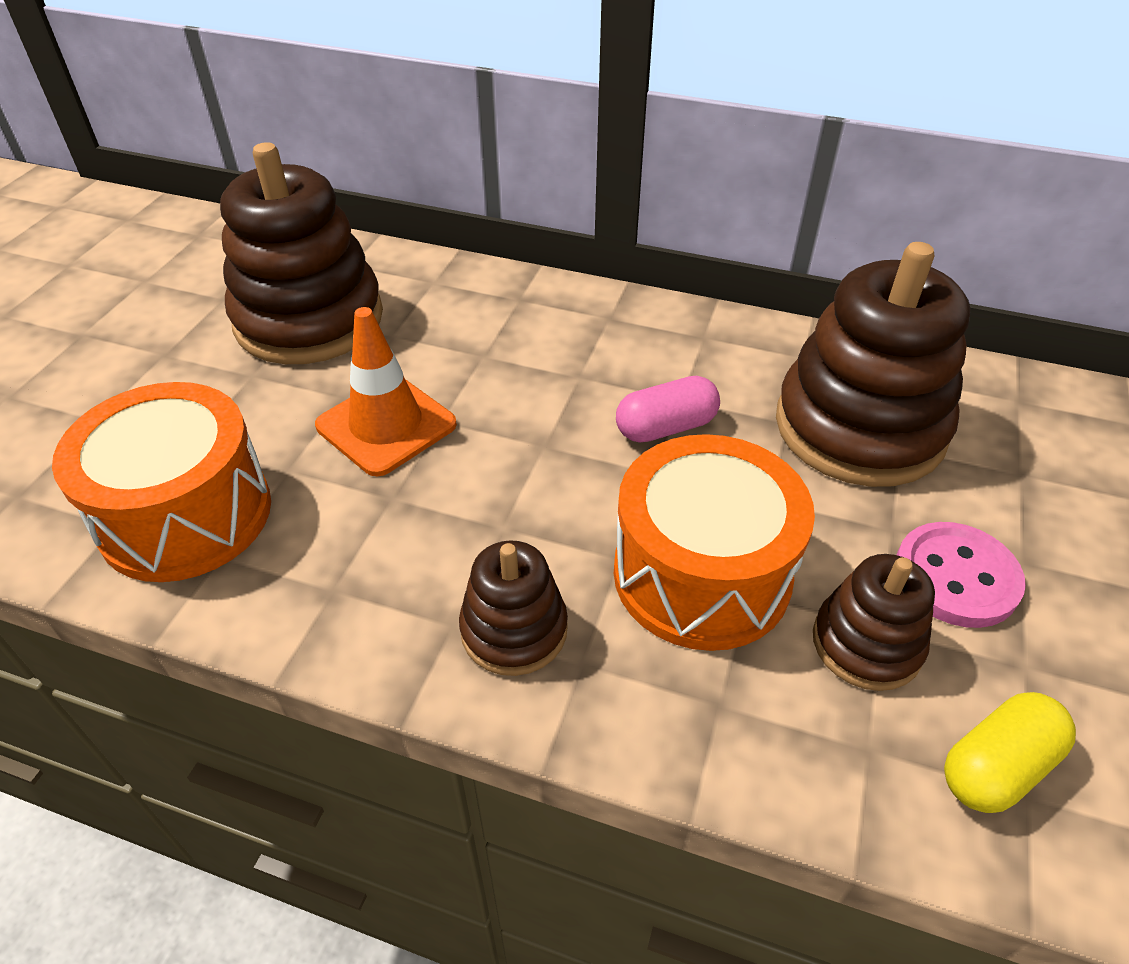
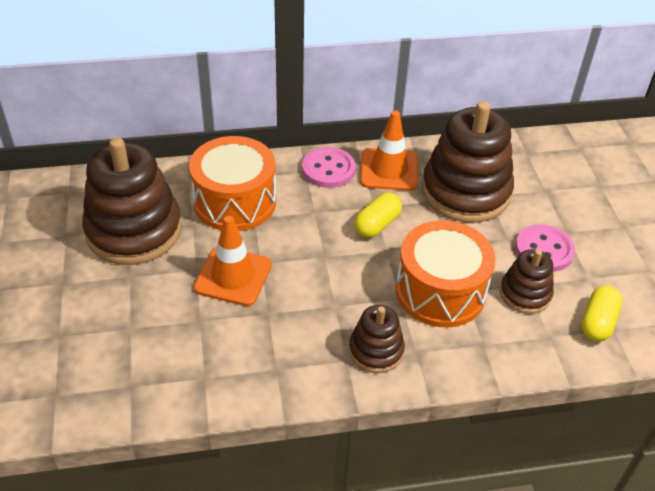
camera: 30 degrees left, 0 degrees up
(186, 515) = (165, 365): orange drum -> orange drum (235, 202)
(646, 324) = (328, 169): none -> pink button
(665, 427) = (377, 224): pink capsule -> yellow capsule
(744, 354) = (389, 170): none -> orange traffic cone

